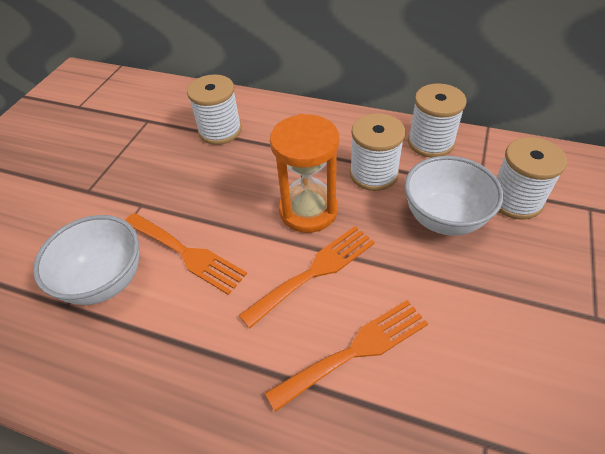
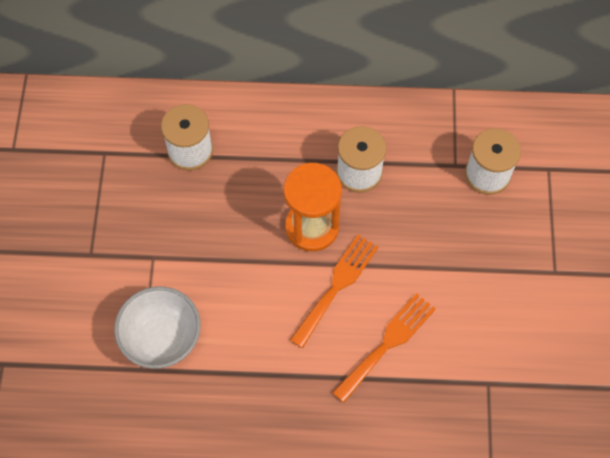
camera: 20 degrees left, 15 degrees up
(186, 253) = (221, 296): orange fork -> none
(430, 142) = (403, 122): white spool -> none
(444, 219) = (431, 208): white bowl -> none

